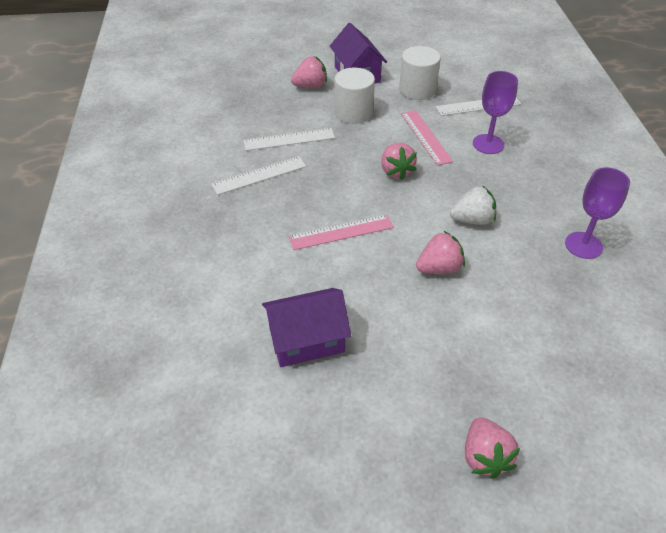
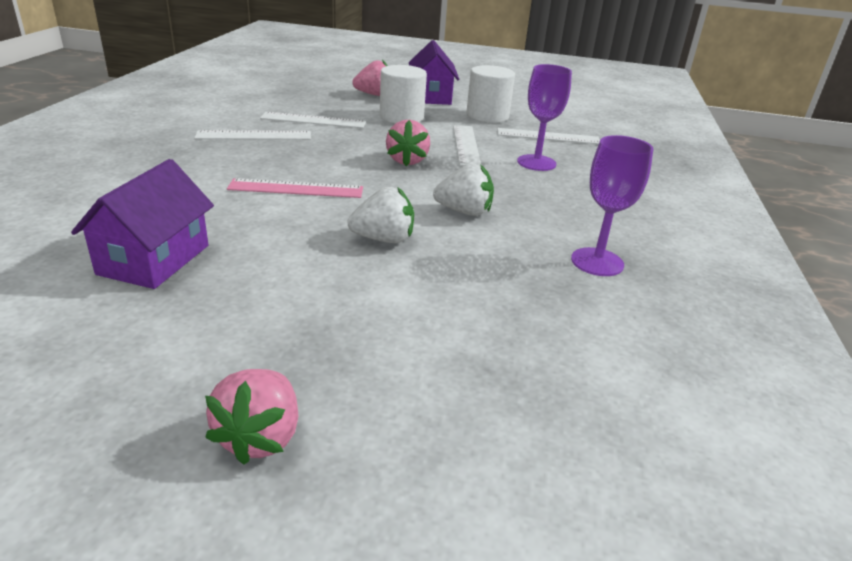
camera: 15 degrees right, 15 degrees down
(306, 340) = (154, 259): purple house -> purple house turned 75 degrees counterclockwise
(425, 137) = (466, 145): pink ruler -> white ruler
(439, 268) = (383, 239): pink strawberry -> white strawberry

